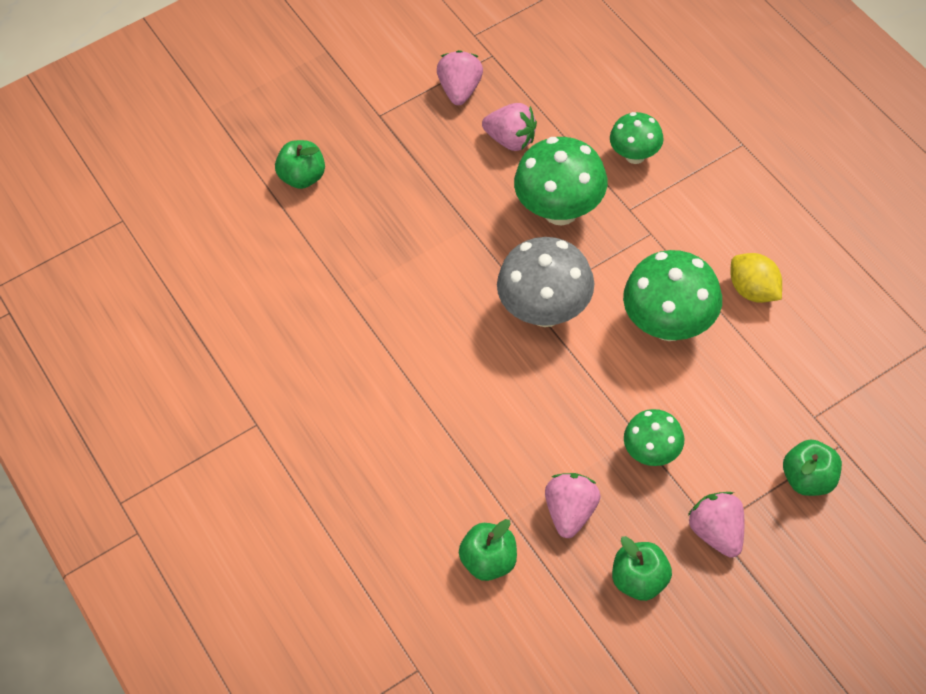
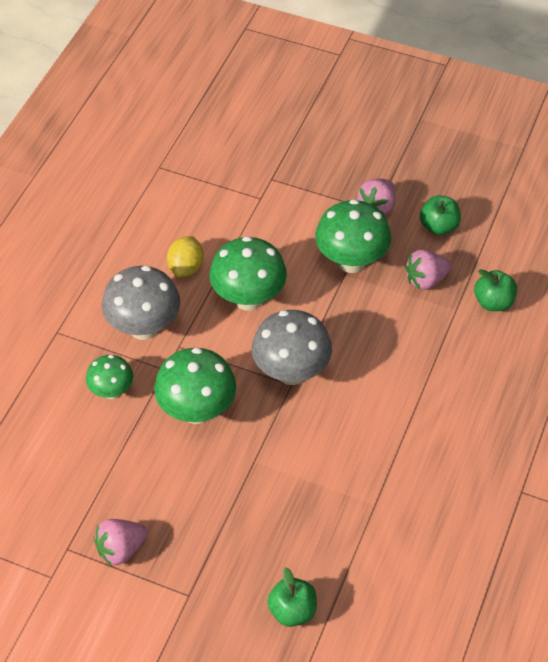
camera: 130 degrees left, 5 degrees down
(511, 140) = (150, 481): pink strawberry -> none
(652, 453) = (351, 261): green mushroom -> green mushroom, size x1.69
(696, 216) = (144, 327): none -> grey mushroom
(809, 479) = (306, 182): green apple -> none

